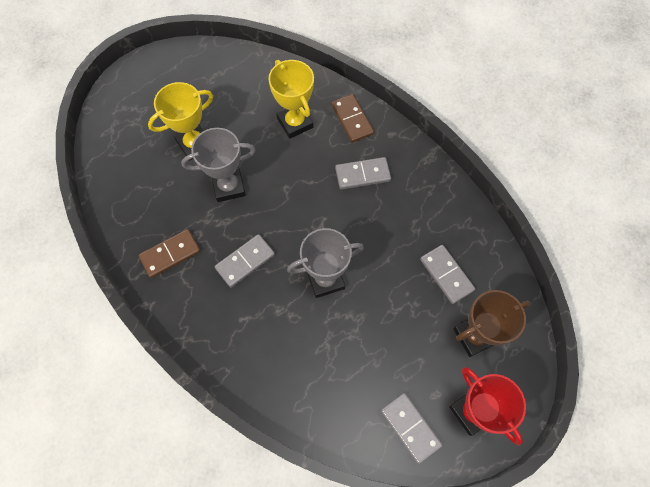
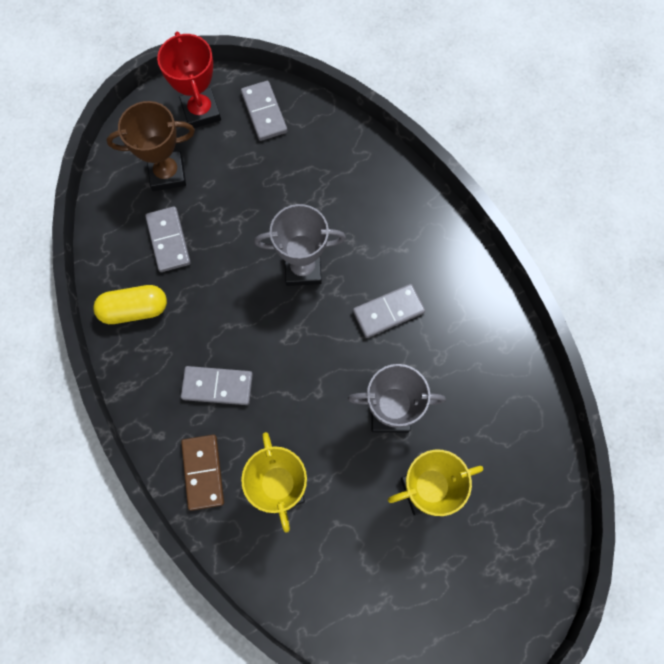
camera: 165 degrees left, 5 degrees up
(170, 254) = (474, 342): brown domino -> none
(448, 213) = (134, 309): none -> yellow capsule

